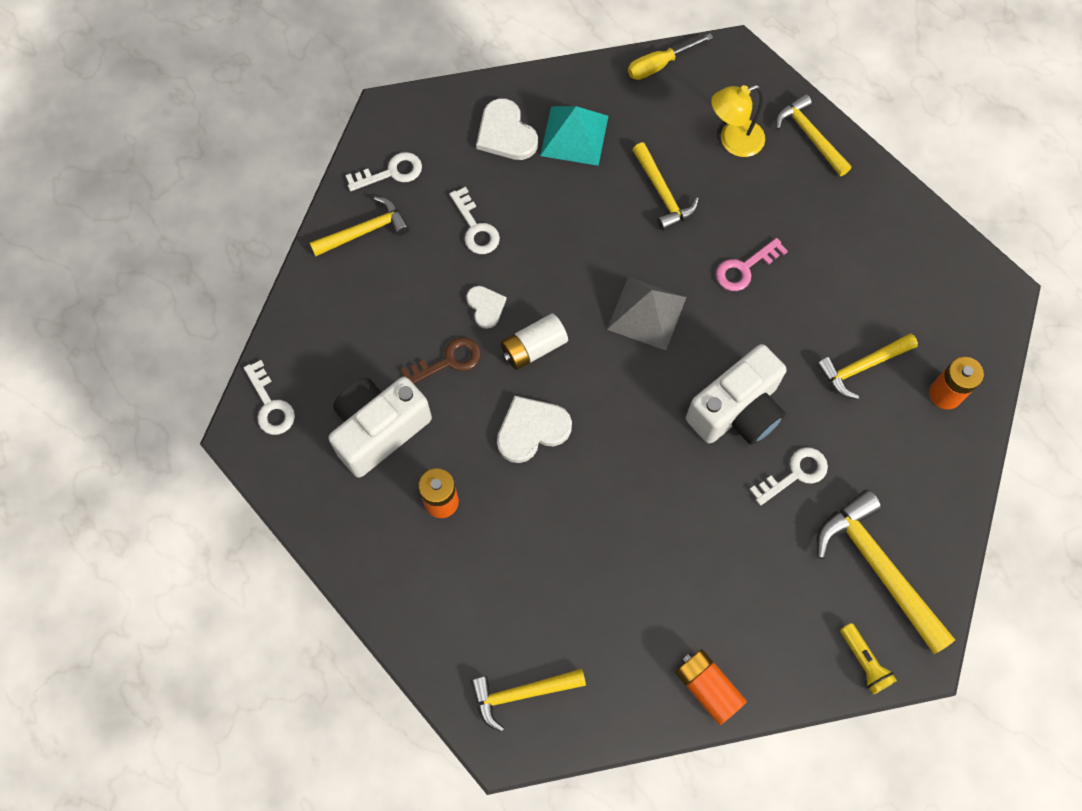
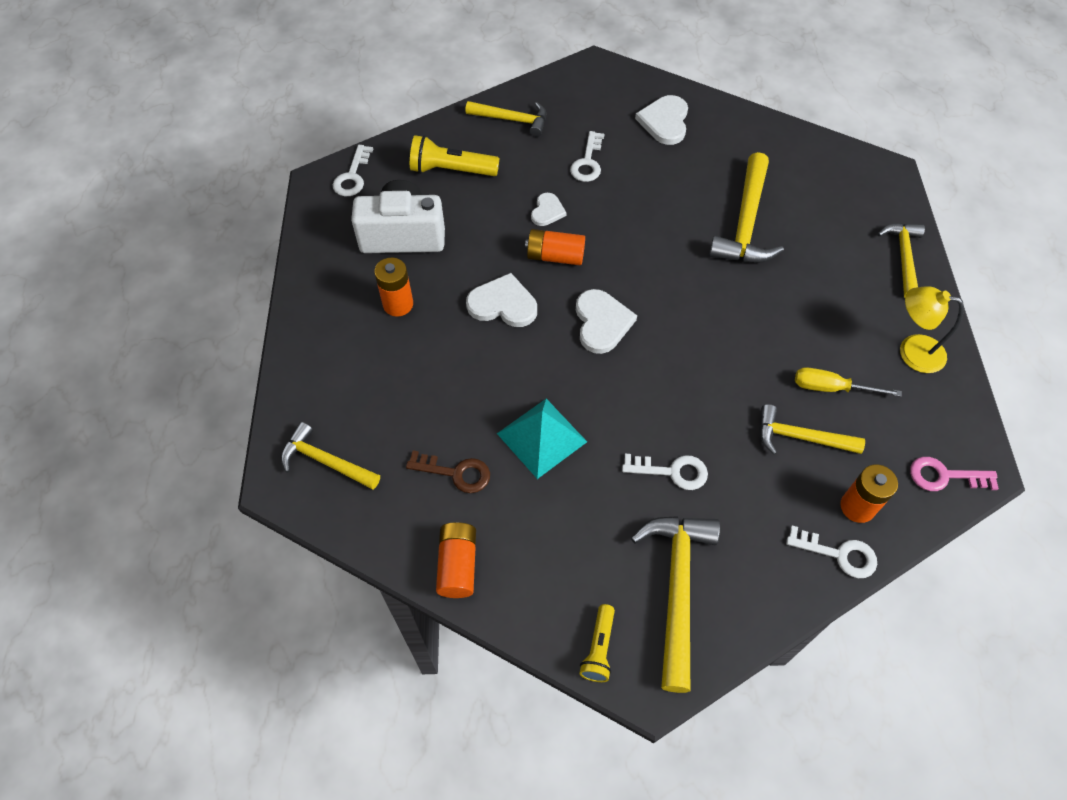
camera: 40 degrees right, 10 degrees down
(359, 328) = (451, 170): none -> yellow flashlight
(391, 172) = (563, 98): white key -> white key (838, 554)
(448, 361) = (489, 226): brown key -> brown key (456, 473)
(533, 348) = (555, 256): white battery -> orange battery
(574, 135) = (713, 151): turquoise pyramid -> turquoise pyramid (541, 437)
(628, 383) = (602, 322): none -> white heart
(646, 313) = (659, 288): grey pyramid -> none
(659, 65) = (820, 146): yellow screwdriver -> yellow screwdriver (831, 388)
(663, 194) = (745, 223): yellow hammer -> yellow hammer, size x1.55
(733, 141) = (834, 224): yellow lamp -> yellow lamp (912, 351)
(737, 411) = (666, 396): white camera -> none
(745, 268) = (765, 309): pink key -> pink key (944, 476)

